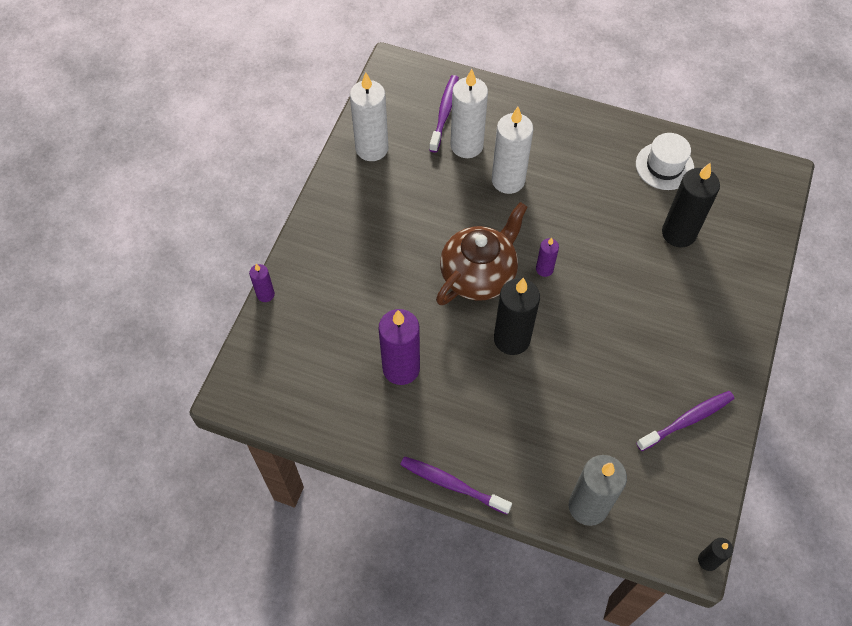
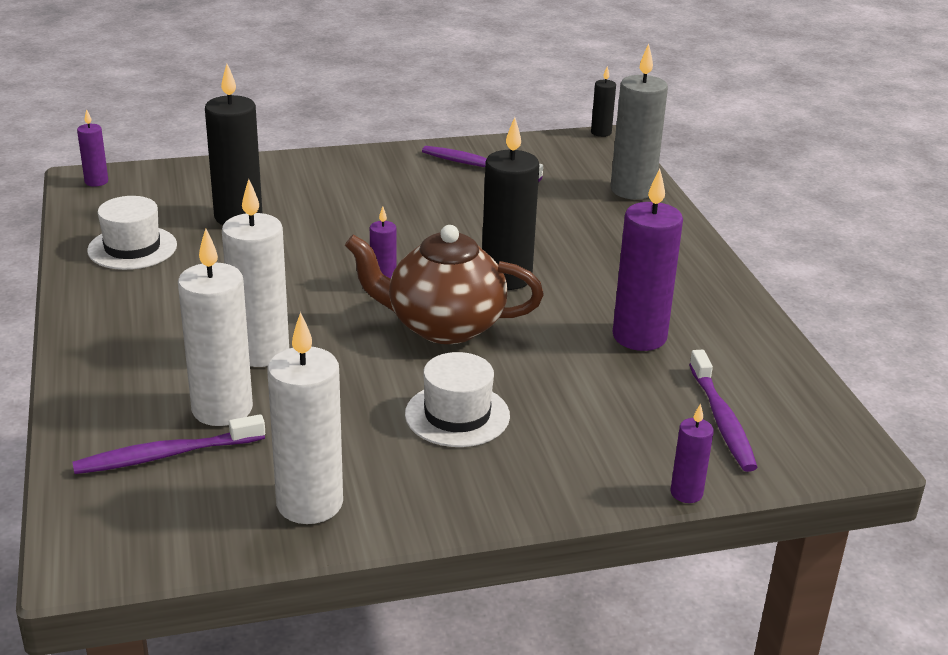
camera: 125 degrees left, 30 degrees down
(393, 236) = (457, 415): none -> white hat
(452, 484) = (718, 261): purple toothbrush -> purple toothbrush (722, 420)
(773, 178) = (96, 182): none -> purple candle

